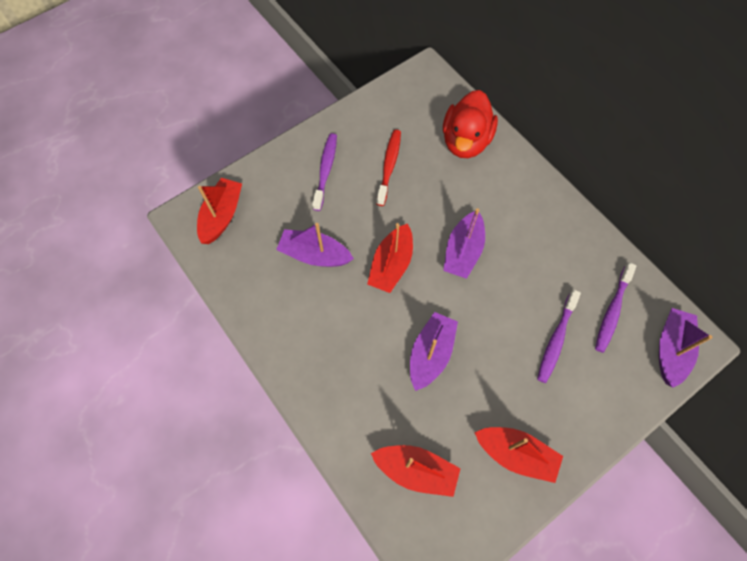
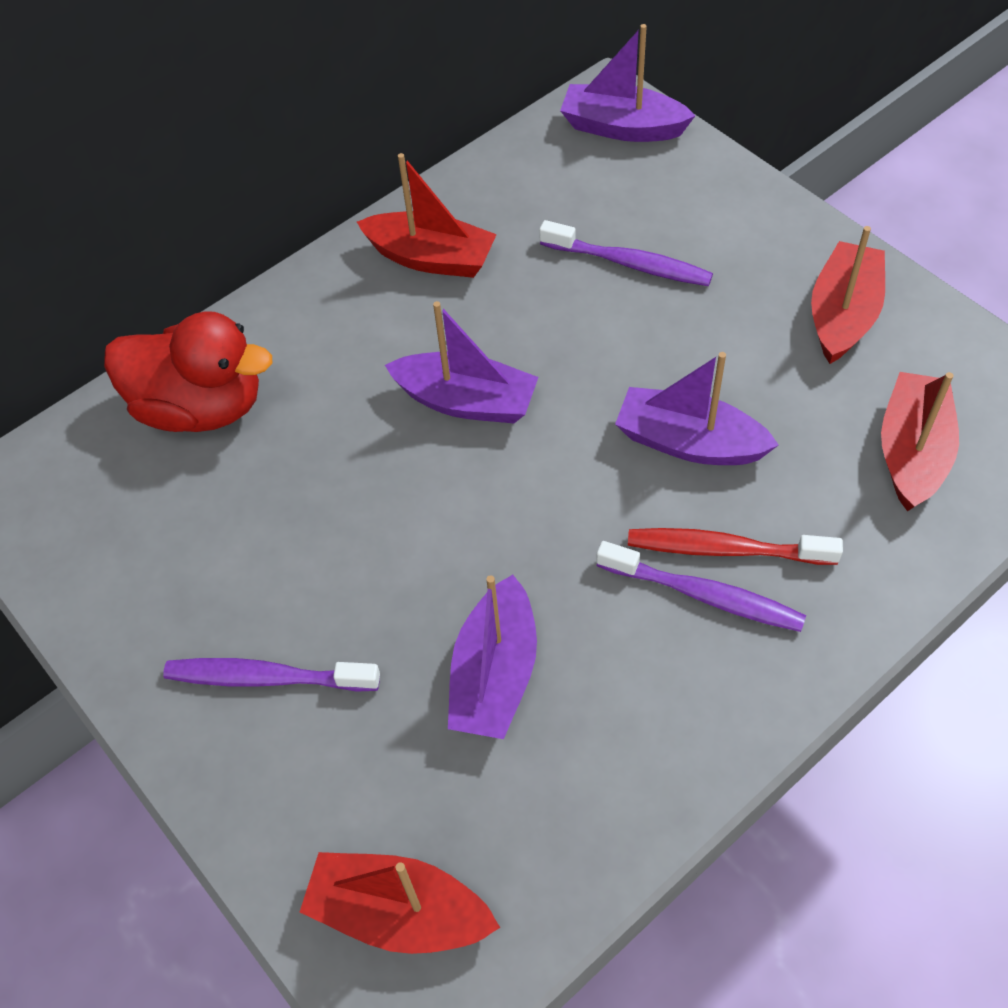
camera: 90 degrees left, 10 degrees down
(389, 166) = (259, 545): red toothbrush -> red toothbrush (725, 549)
(391, 265) = (507, 522): red boat -> red boat (431, 258)
(612, 311) = (566, 192): purple toothbrush -> purple toothbrush (704, 595)

